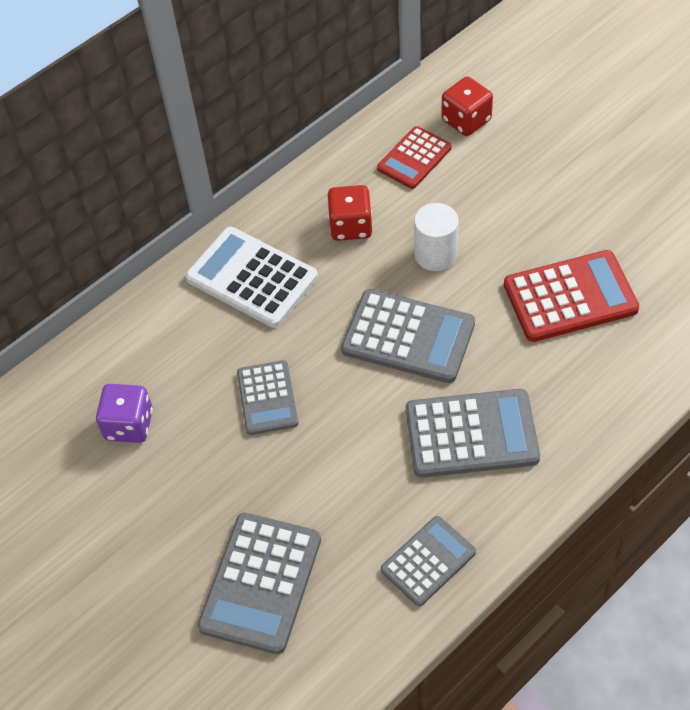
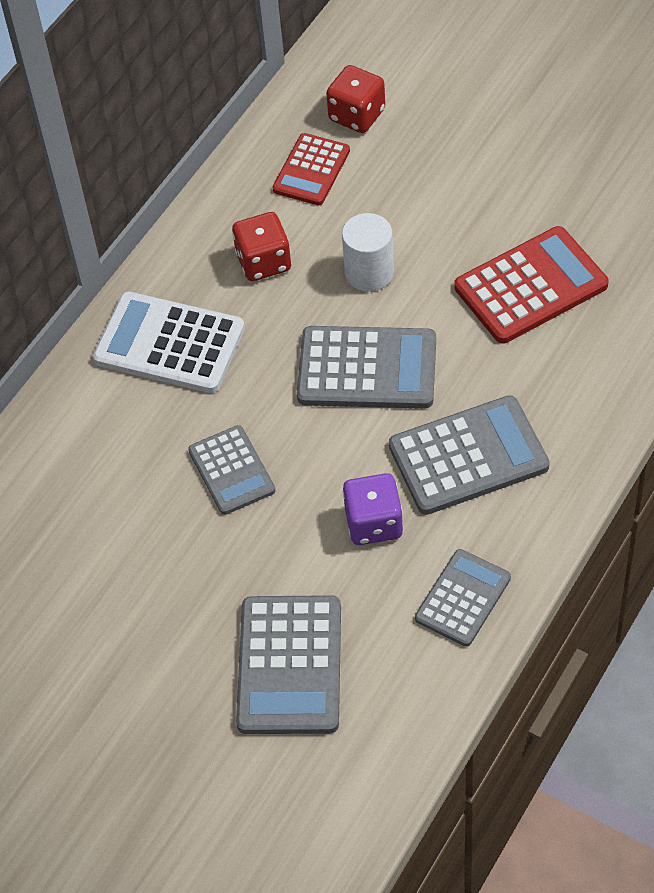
camera: 15 degrees left, 0 degrees up
(129, 425) = (84, 536): purple dice -> purple dice (374, 523)

